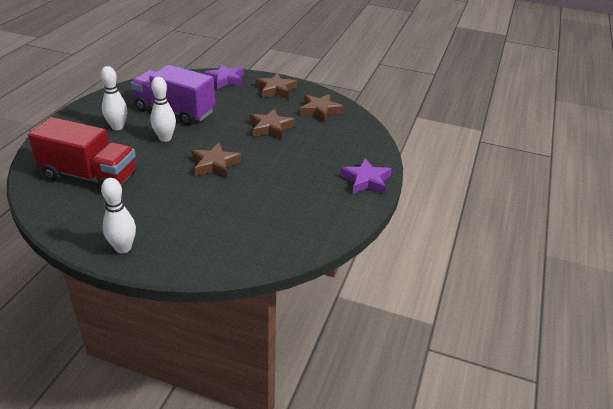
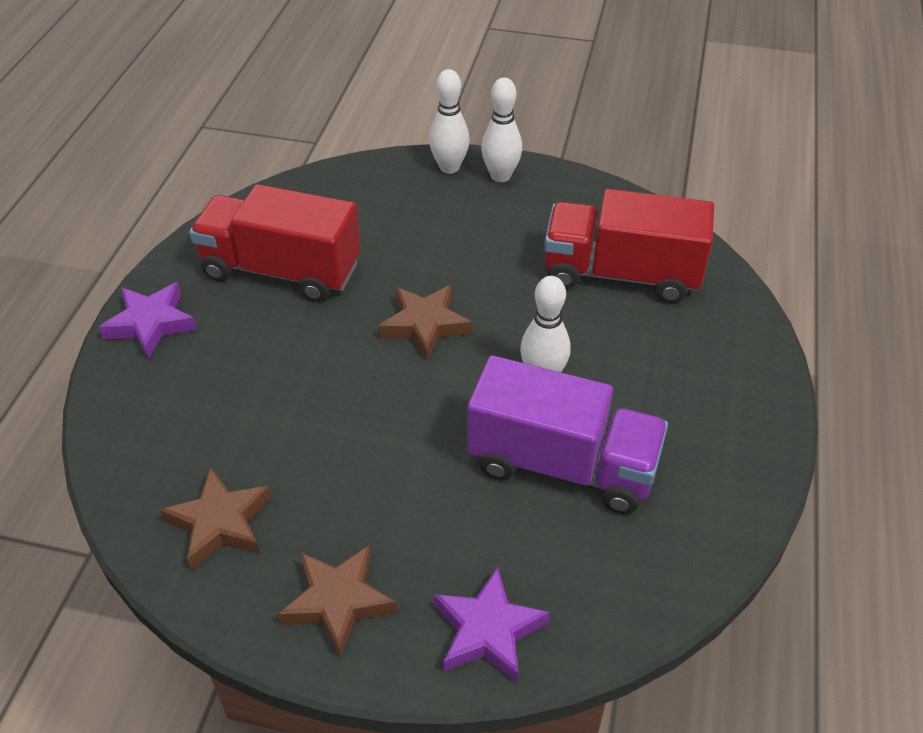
camera: 175 degrees right, 10 degrees up
(117, 127) = (653, 395): white bowling pin -> white bowling pin (449, 167)
(270, 128) = (335, 440): brown star -> none
(292, 200) = (281, 270): none -> red truck

